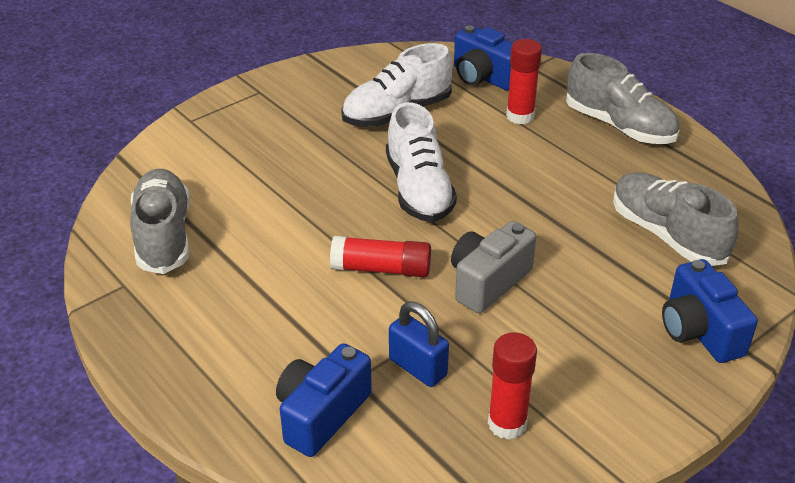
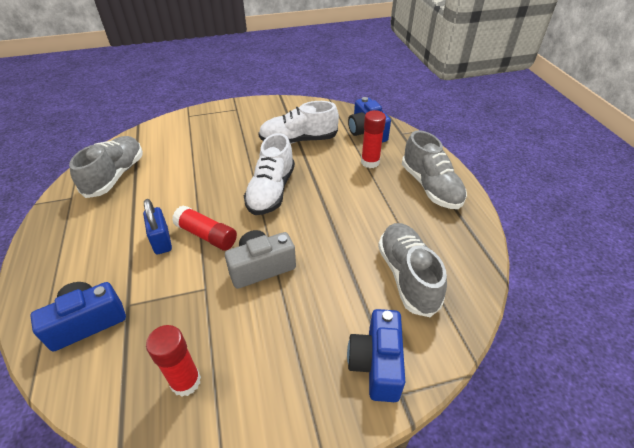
camera: 25 degrees right, 5 degrees up
(418, 367) = (169, 312): blue padlock -> blue padlock (161, 241)

